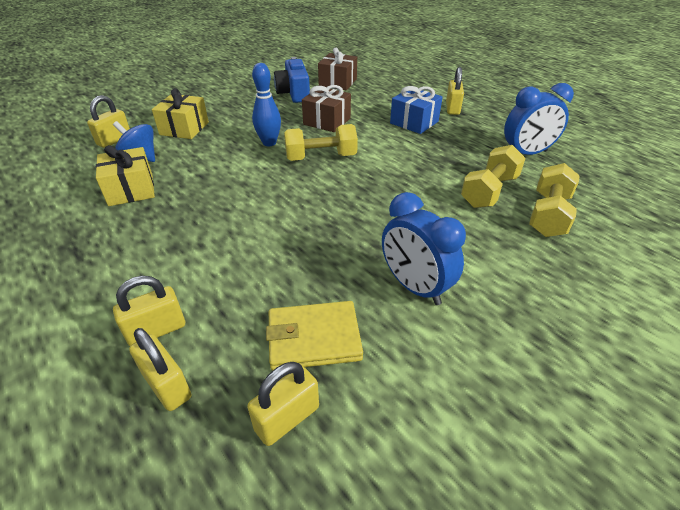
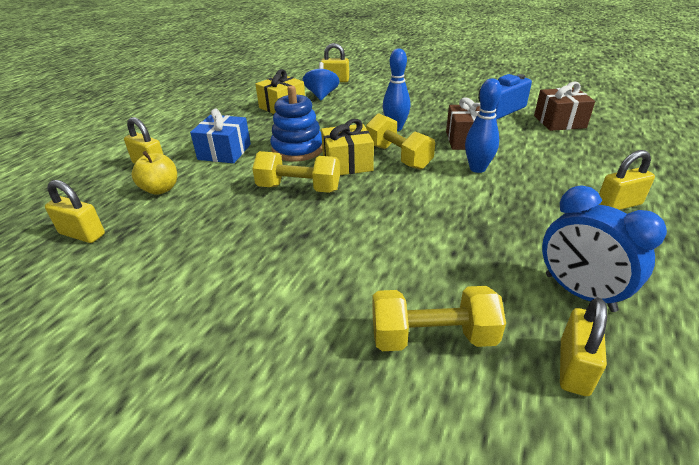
camera: 65 degrees right, 5 degrees down
(167, 385) = (105, 184): yellow padlock -> yellow padlock (574, 367)
(184, 128) = (377, 93): yellow gift -> yellow gift (347, 163)
(236, 326) = (160, 189): none -> yellow apple
(248, 204) = (298, 149): none -> blue stacking toy
(313, 338) = (157, 223): yellow wallet -> none
(372, 133) = (477, 168): none -> blue bowling pin
(414, 122) = (538, 186): blue gift -> blue gift (224, 152)
(414, 287) = (235, 257): blue clock -> none
(489, 191) = (441, 274): yellow dumbbell -> yellow dumbbell (299, 188)

